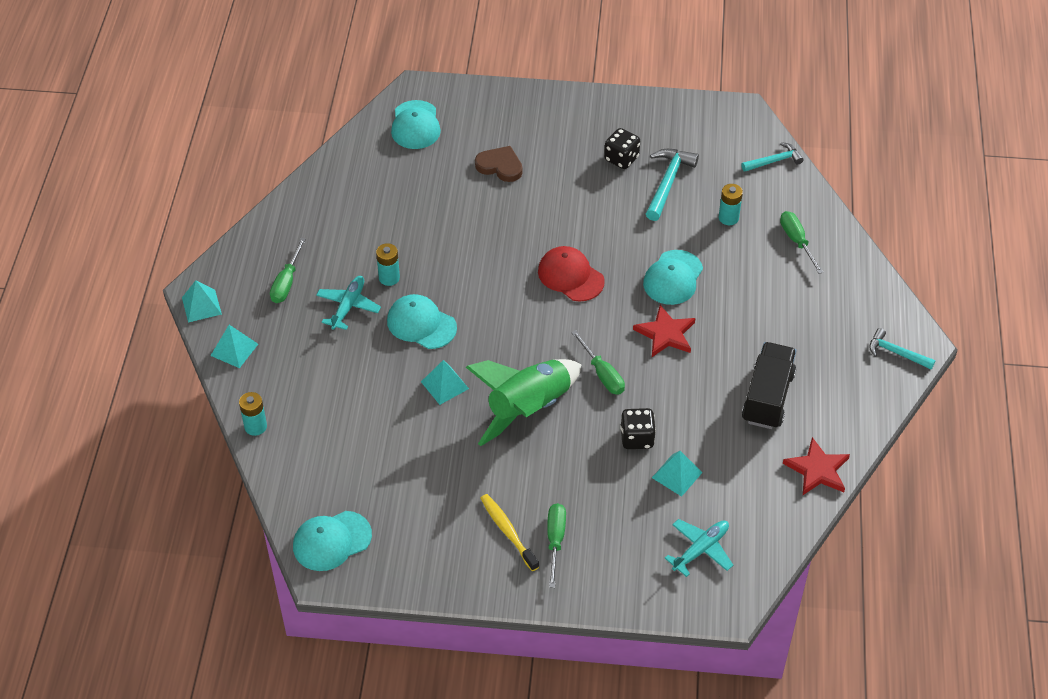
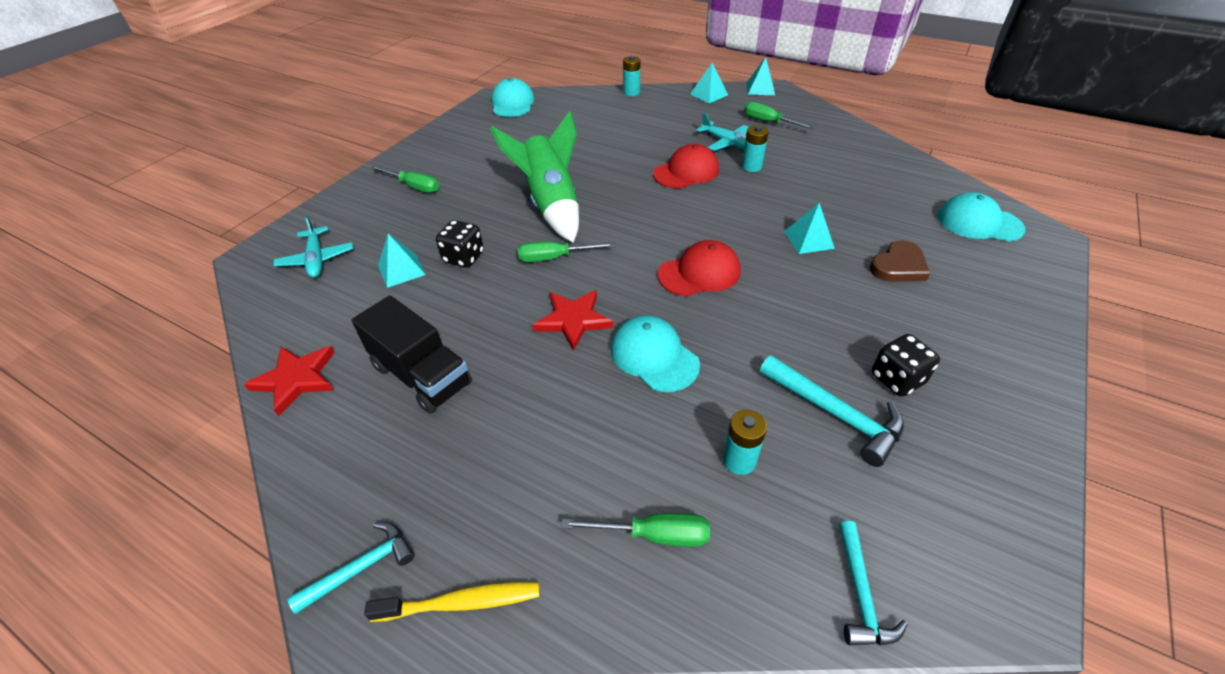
camera: 115 degrees right, 5 degrees down
(421, 324) = (686, 172): turquoise cap -> red cap
(444, 385) = (610, 169): turquoise pyramid -> turquoise pyramid (808, 239)
(508, 531) = (446, 168): yellow toothbrush -> yellow toothbrush (461, 602)

